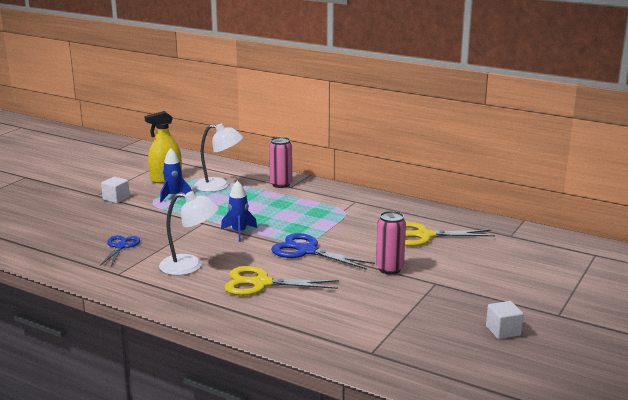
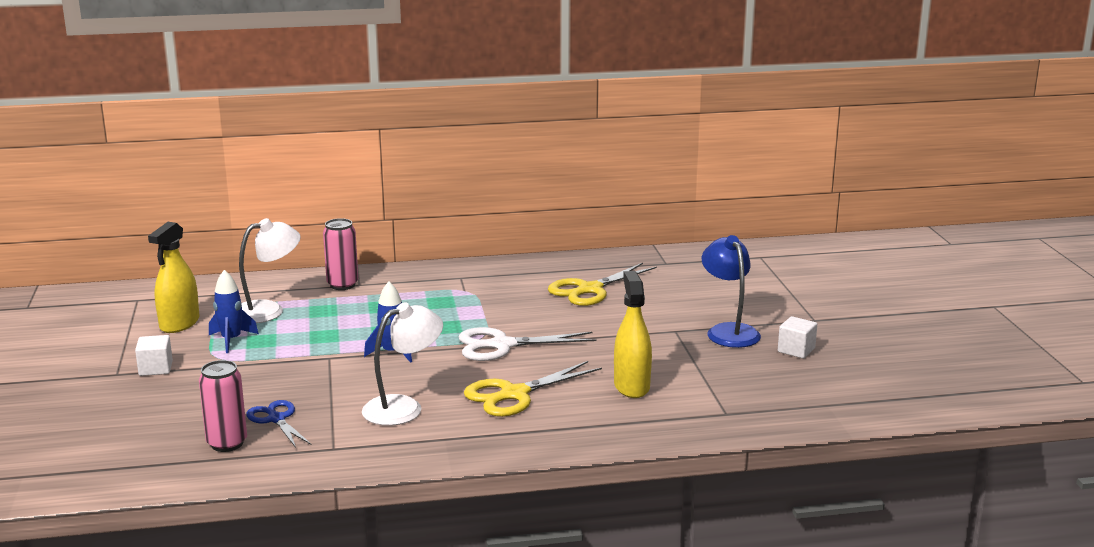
camera: 40 degrees left, 0 degrees up
(306, 251) = (501, 345): blue scissors -> white scissors
(340, 308) = (631, 386): none -> yellow spray bottle
(389, 269) = (613, 333): pink can -> pink can (227, 443)
(474, 298) = (729, 331): none -> blue lamp

